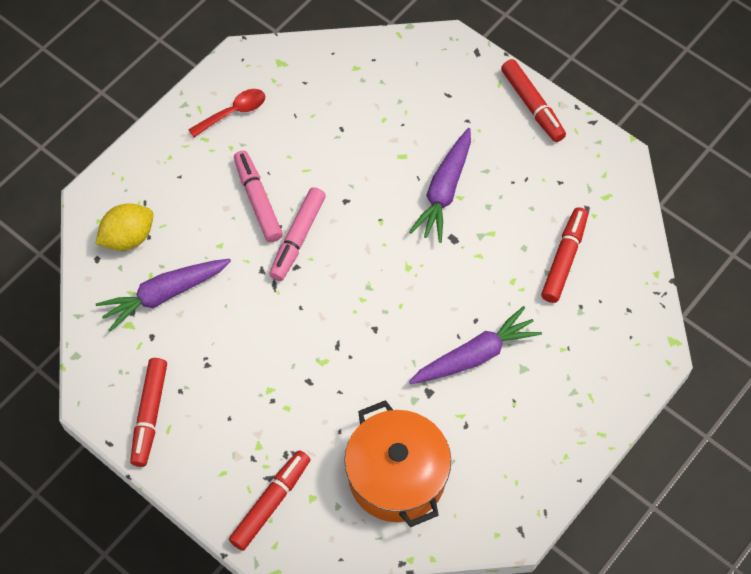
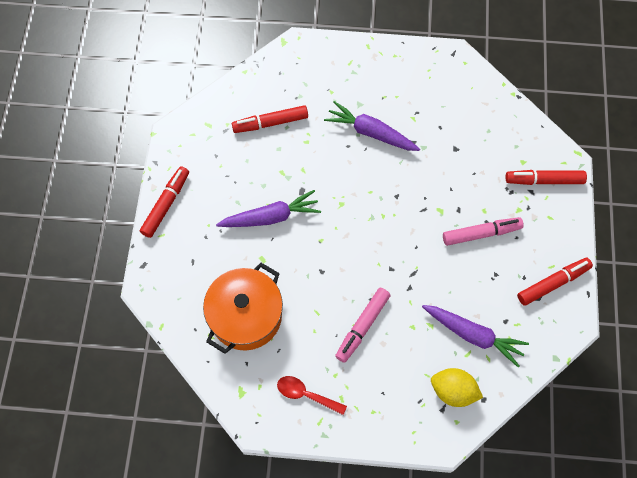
camera: 125 degrees left, 5 degrees up
(297, 238) = (371, 282): pink marker -> pink marker (481, 233)
(397, 476) = (475, 127): orange pot -> orange pot (246, 316)

